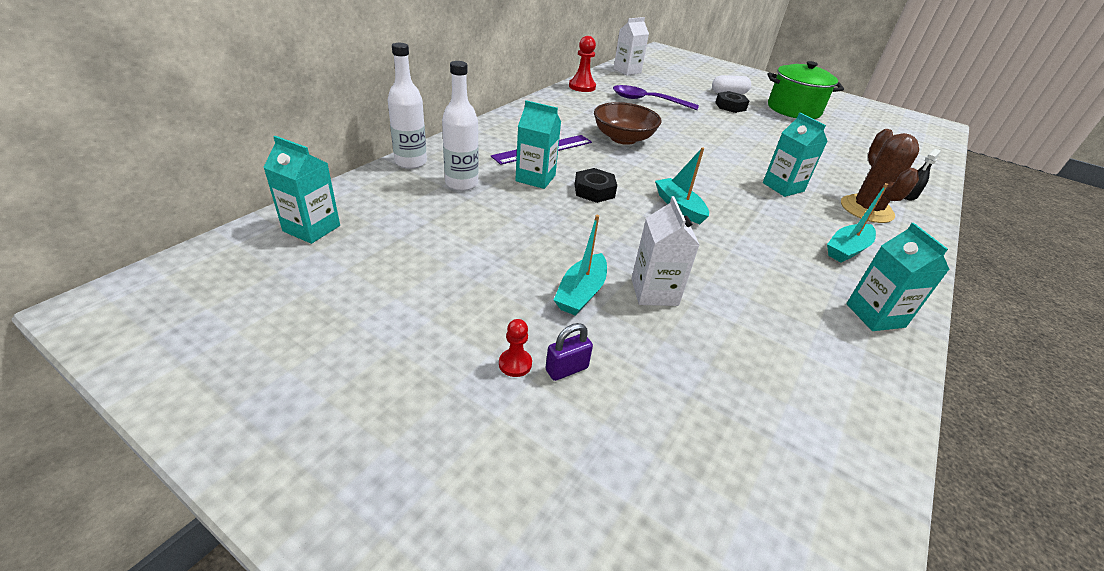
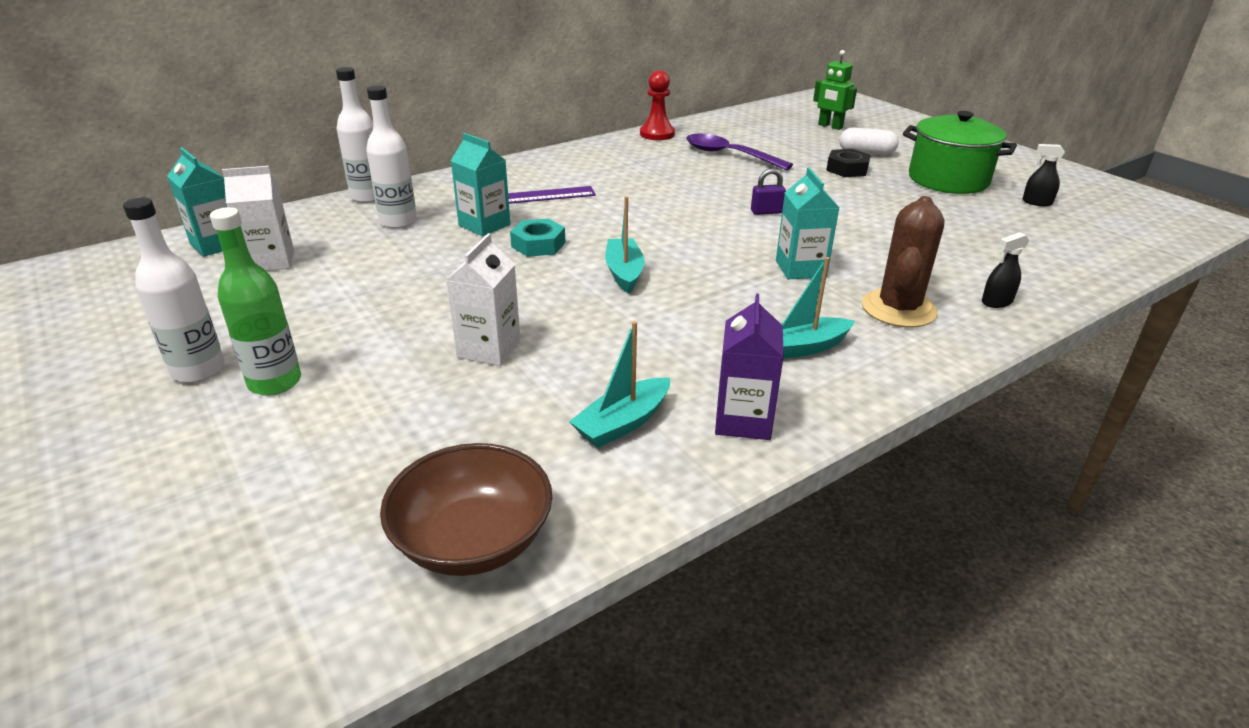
camera: 25 degrees right, 5 degrees down
(430, 368) = (198, 370): none -> white bottle
(515, 364) = (275, 382): red pawn -> green bottle
(566, 369) = (317, 396): purple padlock -> purple padlock (766, 212)
(581, 293) = (408, 336): turquoise boat -> turquoise boat (623, 423)
(594, 191) = (538, 244): black nut -> turquoise nut
(623, 138) = (642, 194): brown bowl -> brown bowl (473, 540)
(627, 71) = (743, 119): white carton -> white carton (271, 261)
(687, 74) = (830, 126): none -> green robot
(854, 122) = (1036, 202): none -> black spray bottle
(875, 315) = (743, 420): turquoise carton -> purple carton

